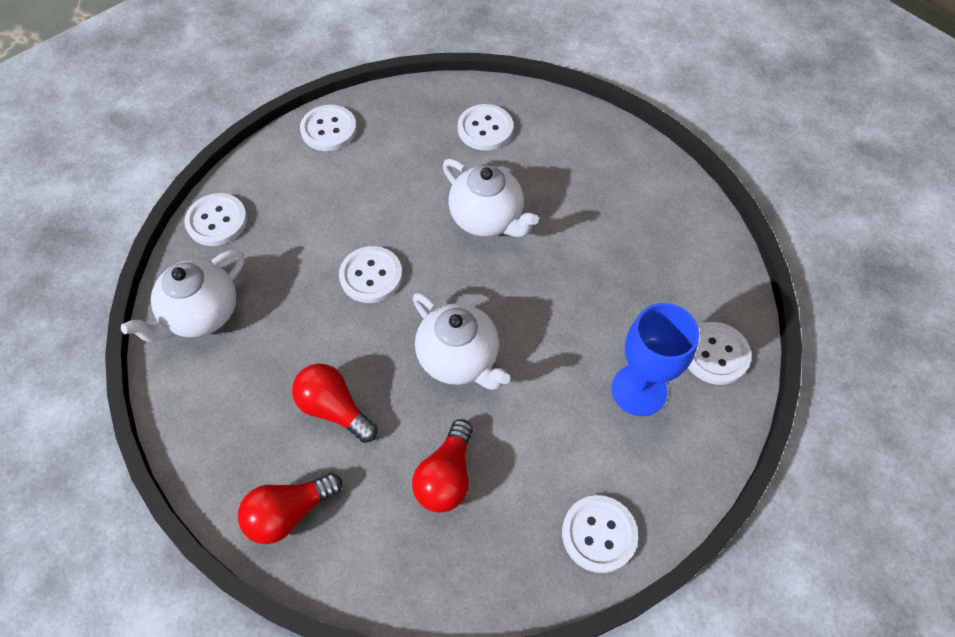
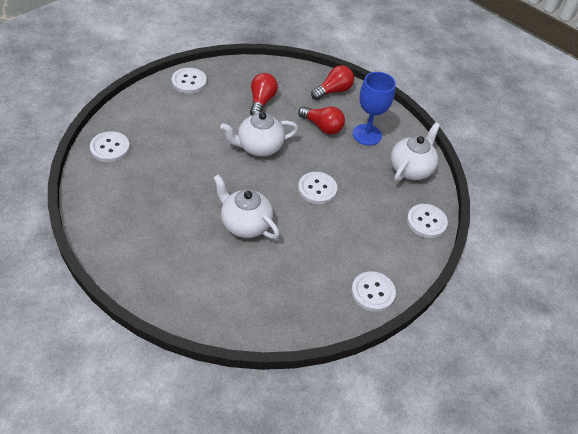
camera: 170 degrees right, 10 degrees down
(459, 358) = (259, 147): white teapot -> white teapot turned 60 degrees counterclockwise
(485, 129) = (249, 295): white button -> none
(639, 390) = (158, 132): blue goblet -> blue goblet (367, 135)

